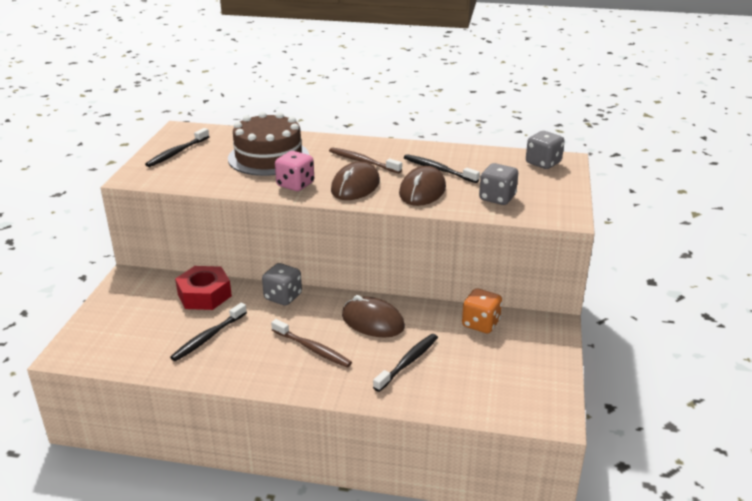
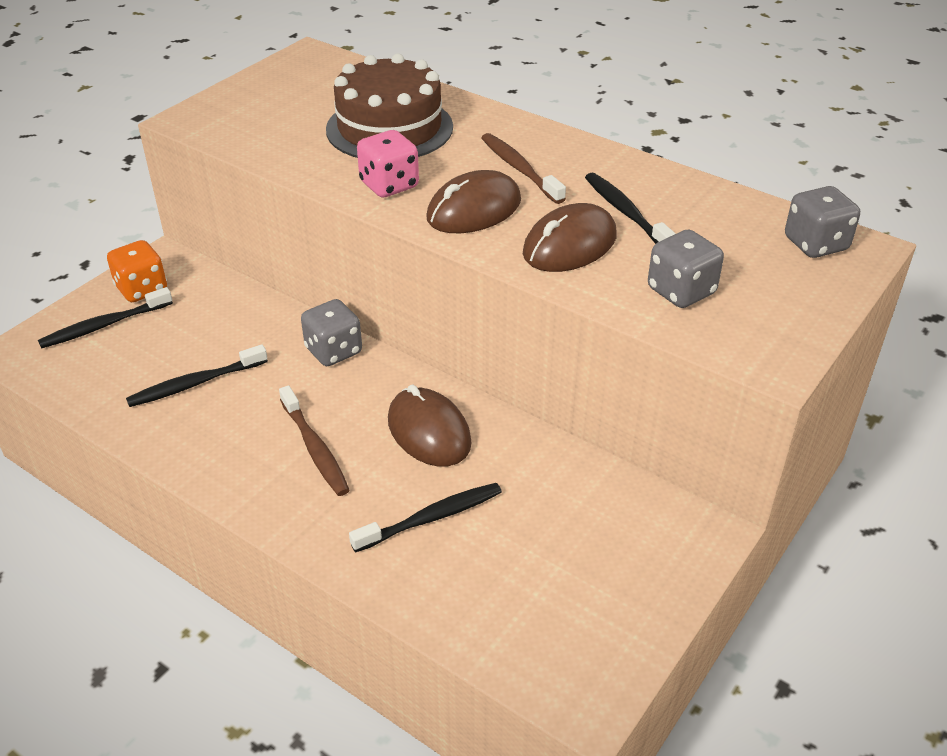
camera: 25 degrees right, 10 degrees up
(177, 153) = (273, 92): black toothbrush -> black toothbrush (104, 325)
(204, 295) = (235, 316): red nut -> none
(480, 324) = (587, 490): orange dice -> orange dice (142, 289)

